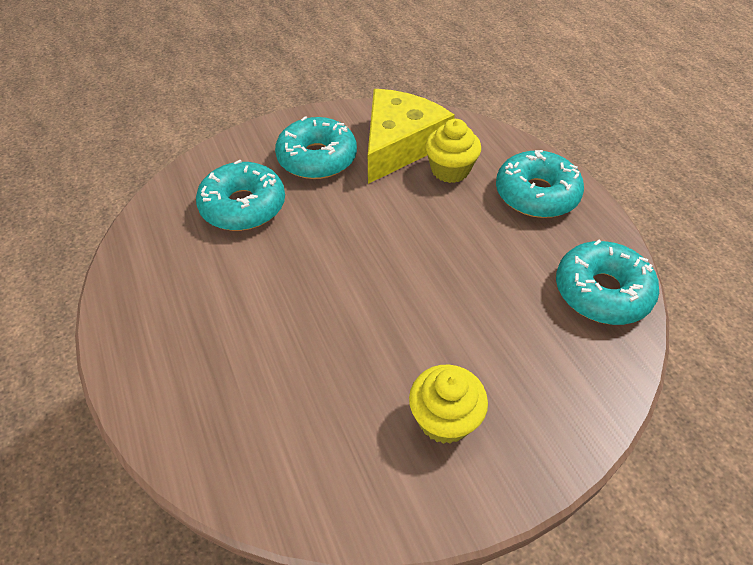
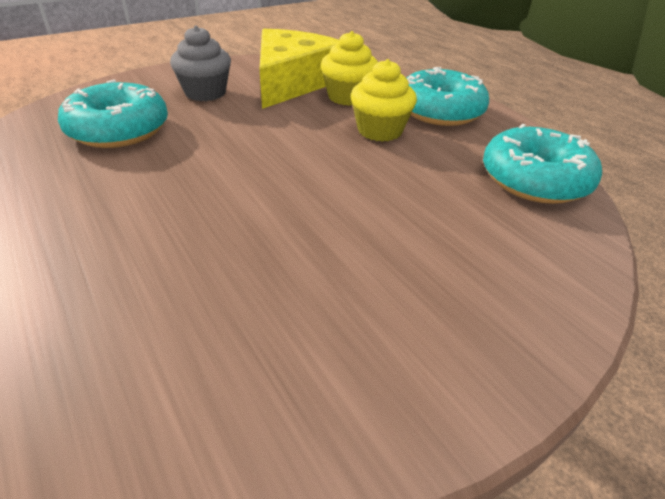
camera: 10 degrees left, 10 degrees down
(317, 158) = (205, 93): turquoise donut -> grey cupcake
(444, 419) = (387, 313): yellow cupcake -> yellow cupcake (379, 130)

